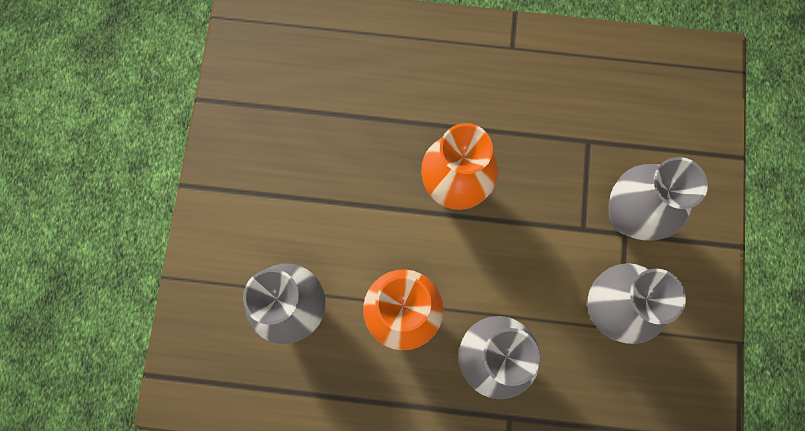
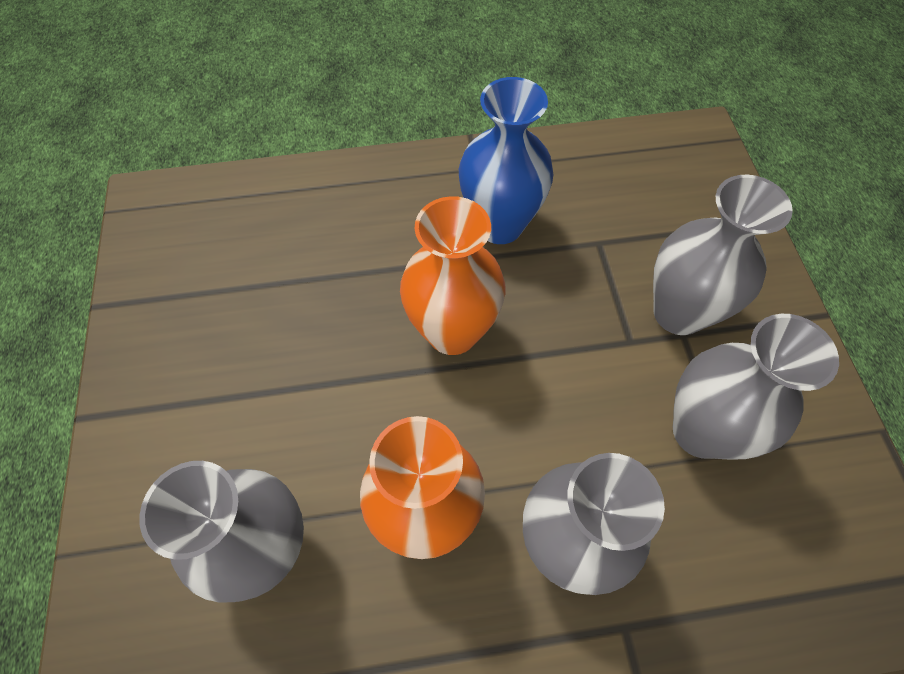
camera: 15 degrees left, 15 degrees down
(515, 106) = (499, 225): none -> blue vase

